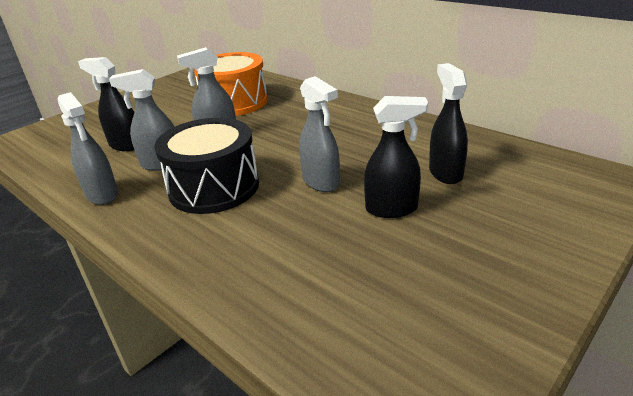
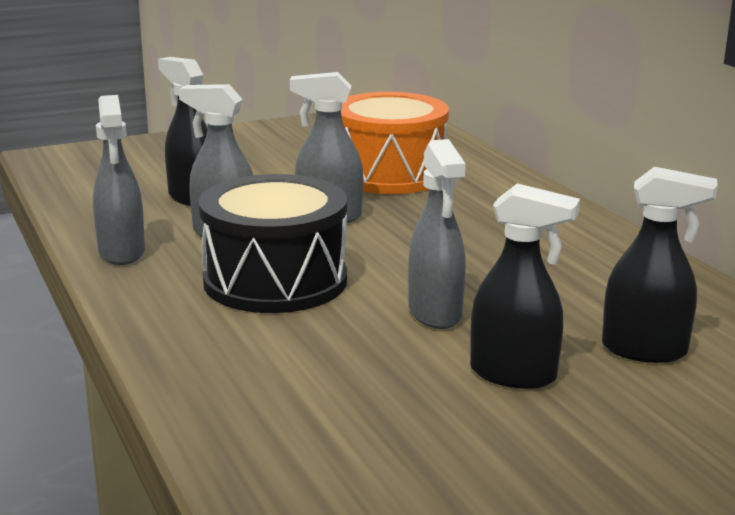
camera: 20 degrees right, 10 degrees down
(445, 173) = (645, 350): black spray bottle -> black spray bottle turned 90 degrees clockwise

